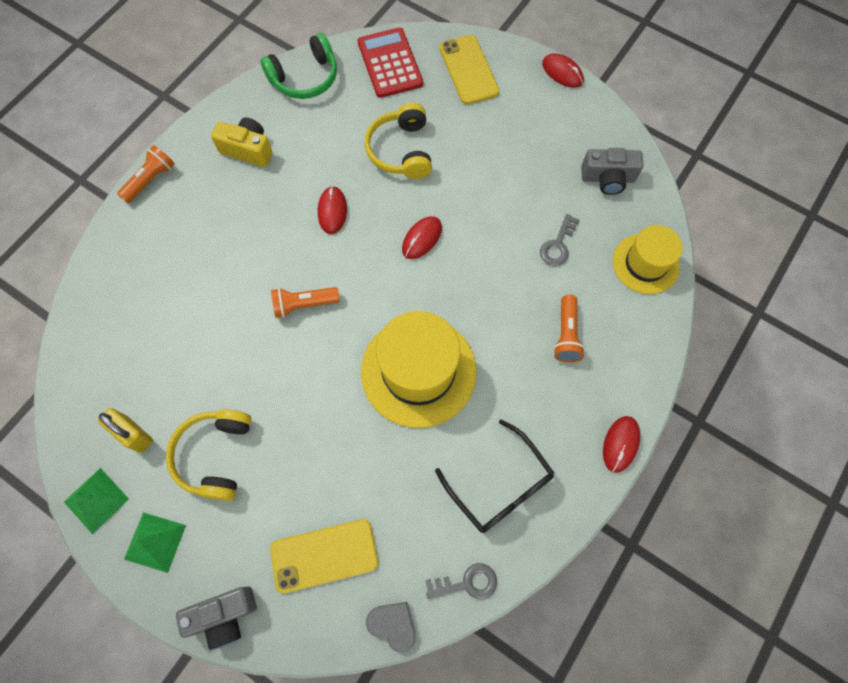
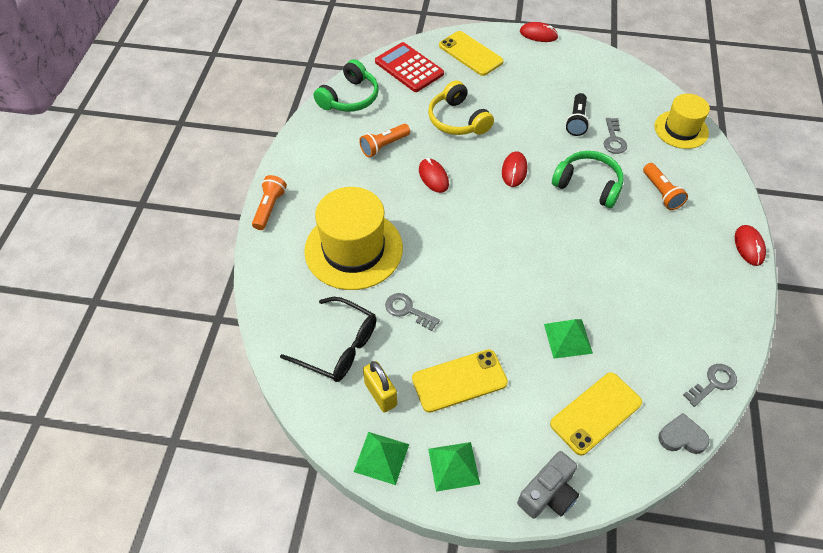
camera: 25 degrees left, 15 degrees down
(134, 434) = (380, 394): yellow padlock -> yellow padlock turned 45 degrees clockwise
(213, 355) = (407, 310): none -> grey key
(215, 455) = (459, 380): yellow headphones -> yellow phone
(248, 150) = (337, 159): yellow camera -> none
(304, 304) = (456, 247): orange flashlight -> orange flashlight (384, 146)
(350, 460) = (568, 338): none -> green pyramid
(418, 371) = (574, 257): yellow hat -> yellow hat (353, 249)
(490, 290) = (588, 185): none -> green headphones
(500, 485) = (688, 308): black glasses -> black glasses (339, 347)
(531, 204) = (576, 121): none -> black flashlight
(607, 178) = (617, 87): grey camera -> none

